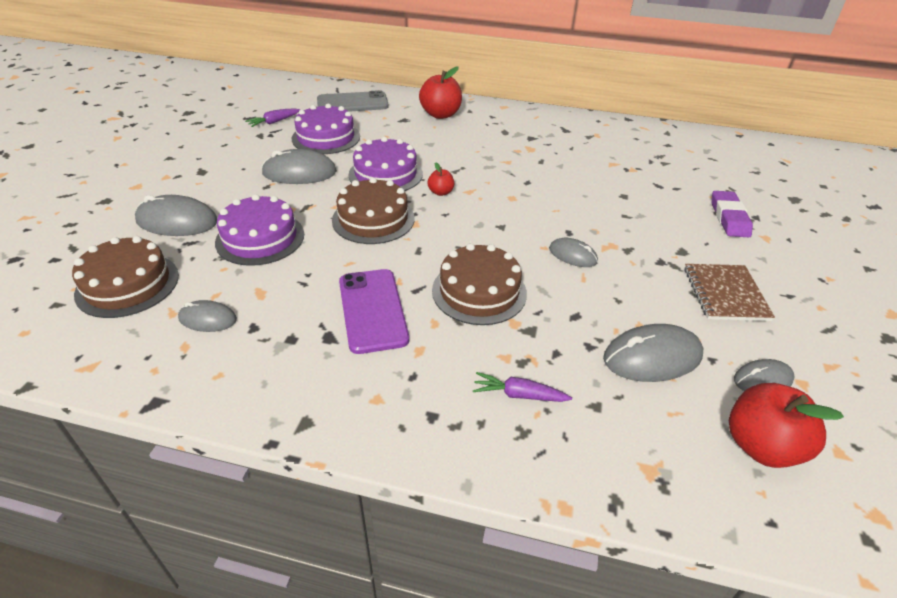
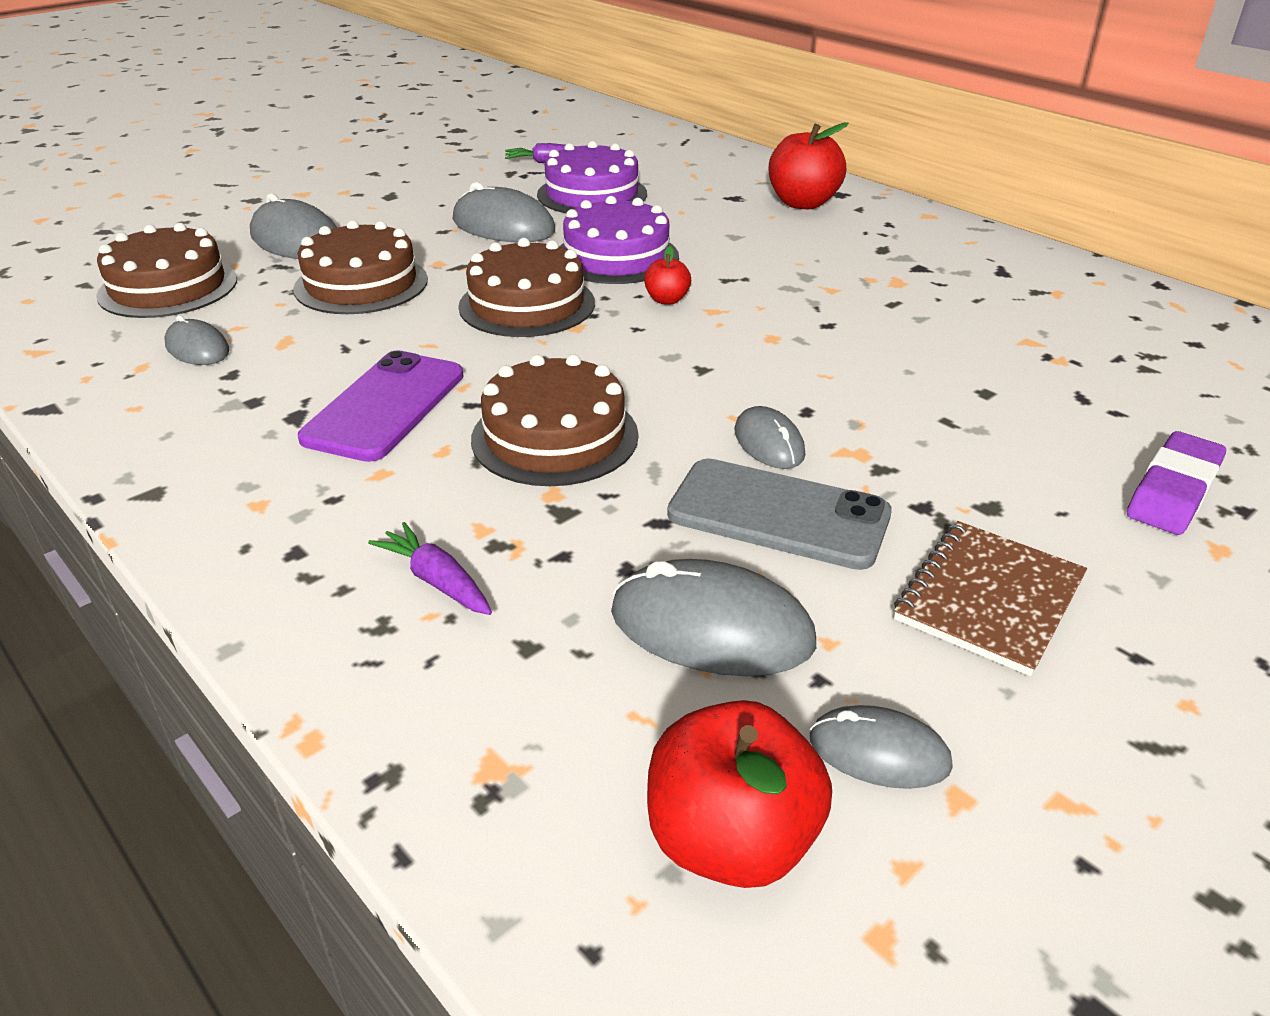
camera: 35 degrees right, 5 degrees down
(260, 238) = (361, 284): purple cake -> brown cake
(352, 103) = (684, 162): grey phone -> grey phone (778, 515)

